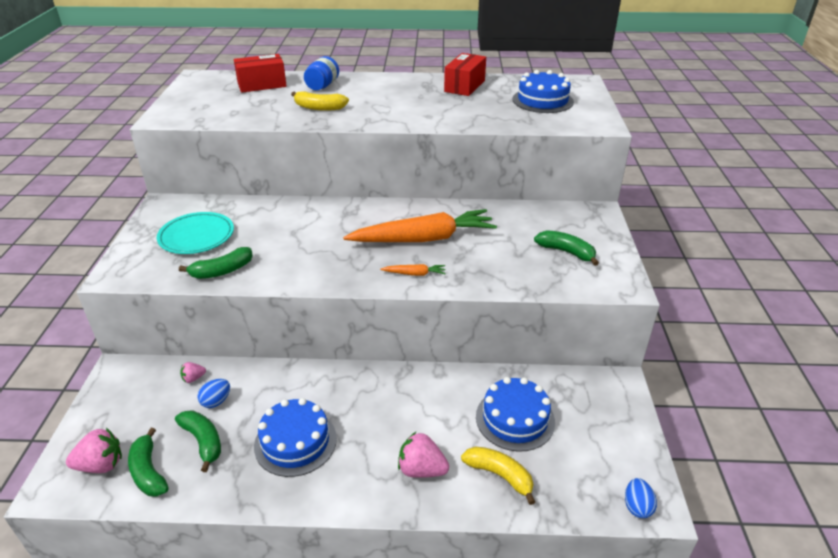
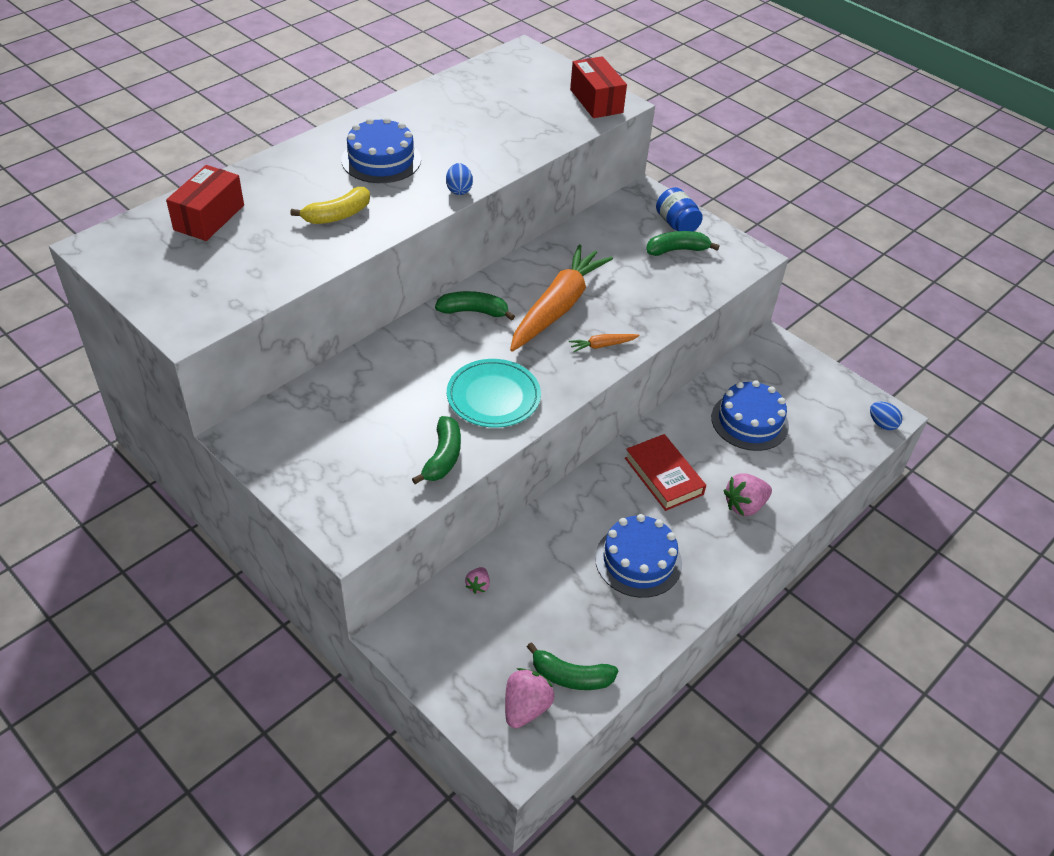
camera: 50 degrees left, 10 degrees up
(196, 236) = (351, 444): turquoise plate -> turquoise plate (493, 397)
(203, 441) = (573, 620): green banana -> green banana (473, 311)
(216, 401) = (530, 585): blue egg -> blue egg (459, 190)
(322, 86) = (284, 183): blue jar -> blue jar (676, 224)
(395, 406) = (663, 476): none -> red book
(414, 274) = (602, 345): orange carrot -> orange carrot turned 150 degrees counterclockwise
(464, 86) = (431, 110): red box -> red box (596, 101)
(500, 475) = (792, 468): yellow banana -> none
(542, 100) = (529, 95): blue cake -> blue cake (381, 160)

